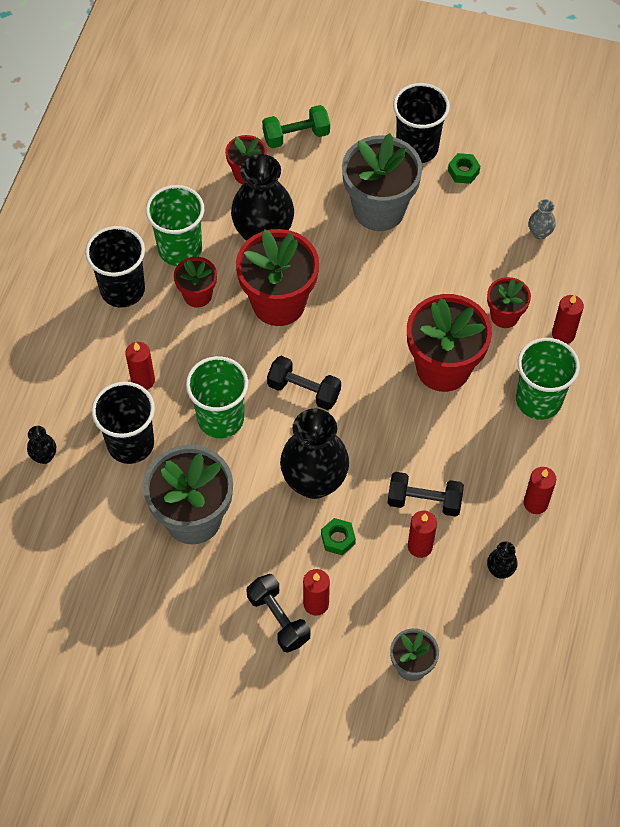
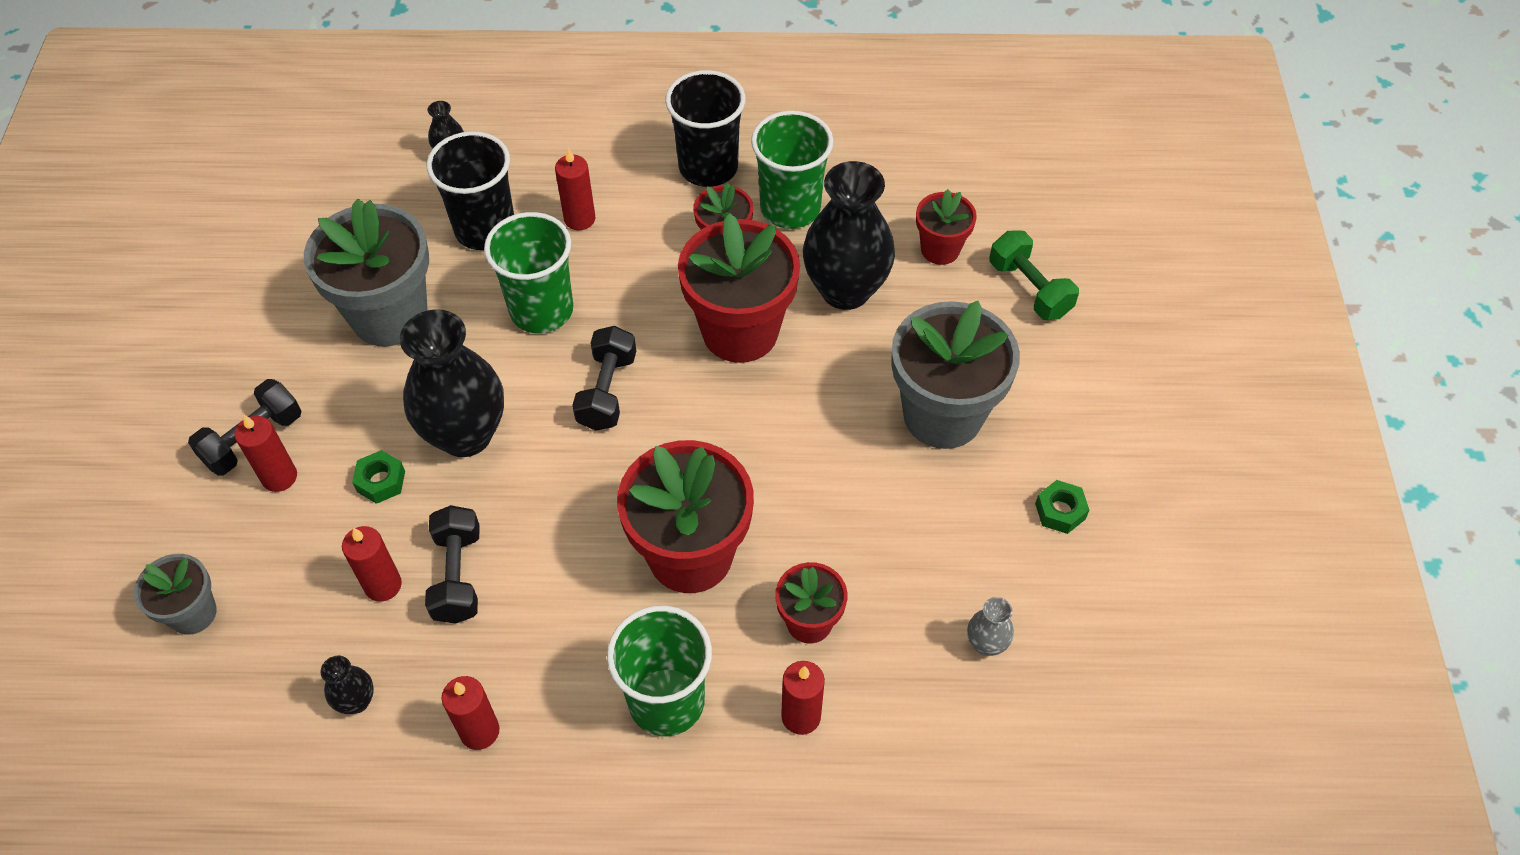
camera: 75 degrees right, 5 degrees down
(417, 148) = (1077, 440): black cup -> none

